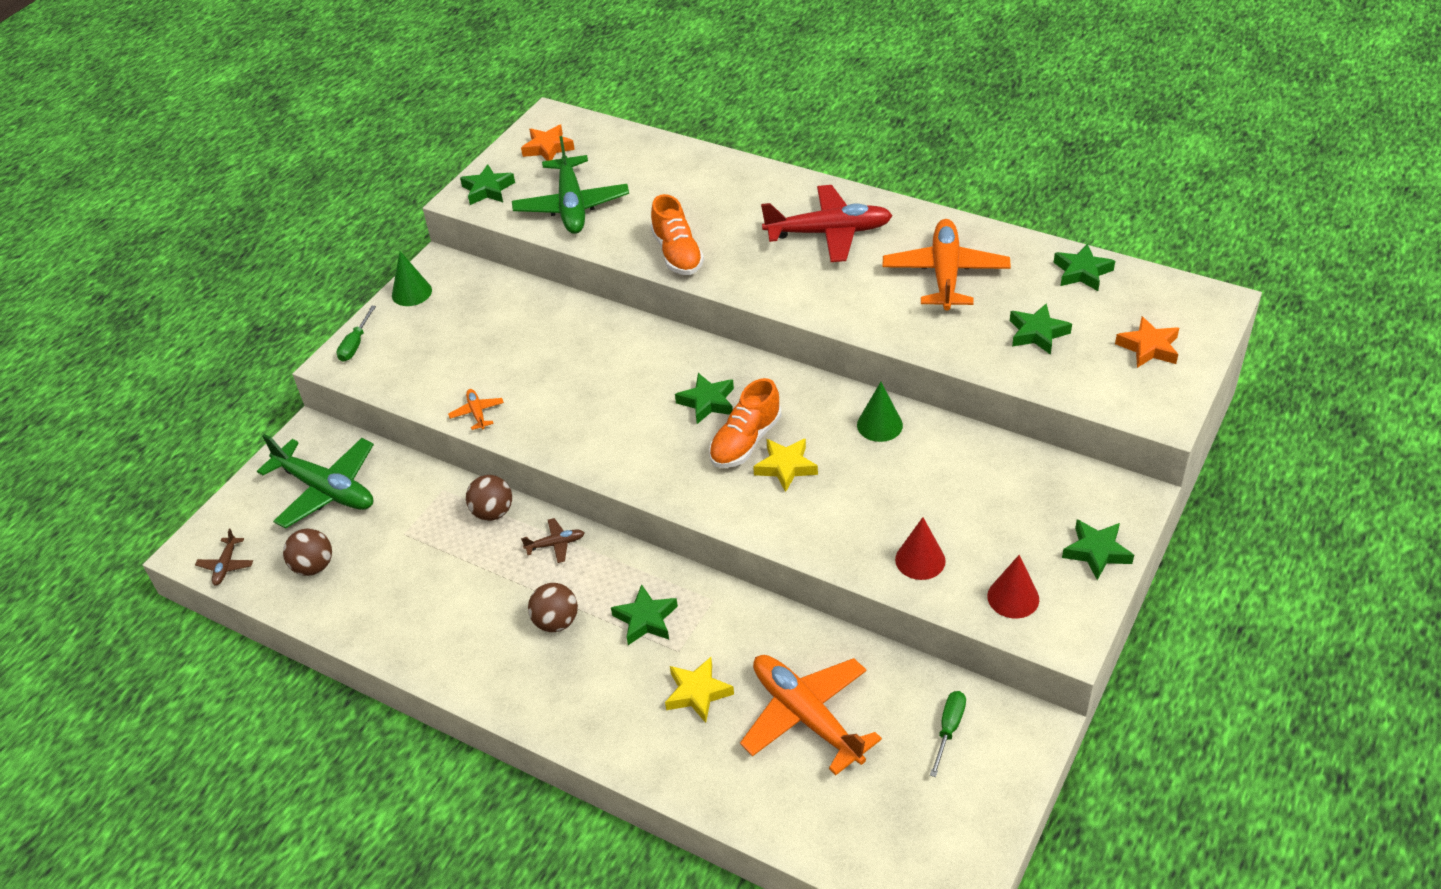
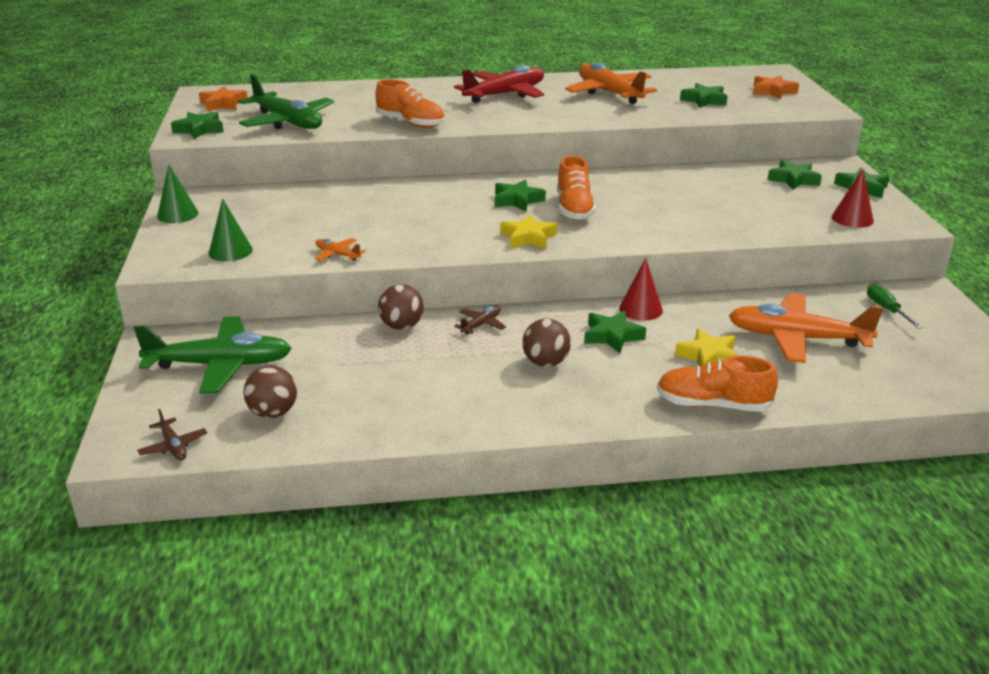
camera: 40 degrees left, 15 degrees down
(356, 344) = (161, 252): green screwdriver -> none
(632, 752) = (713, 405): none -> orange shoe
(785, 467) = (621, 211): yellow star -> yellow star (528, 238)
(879, 425) = (650, 178): green cone -> green cone (230, 251)
(920, 560) = (774, 222): red cone -> red cone (641, 309)
(1082, 272) = (687, 76): green star -> green star (793, 180)

